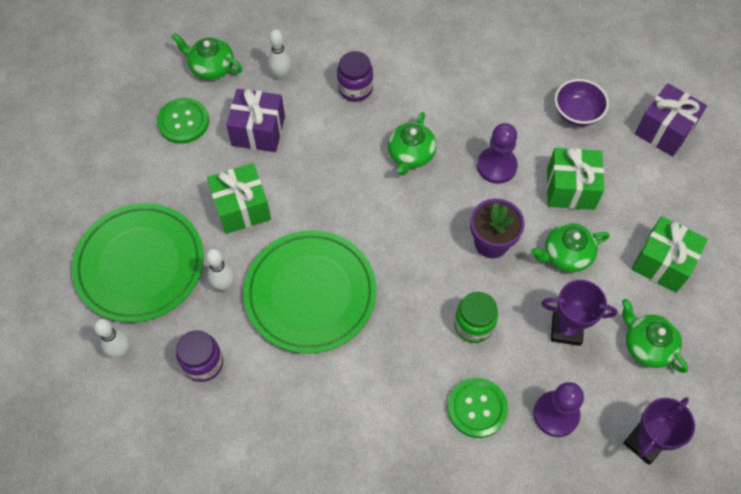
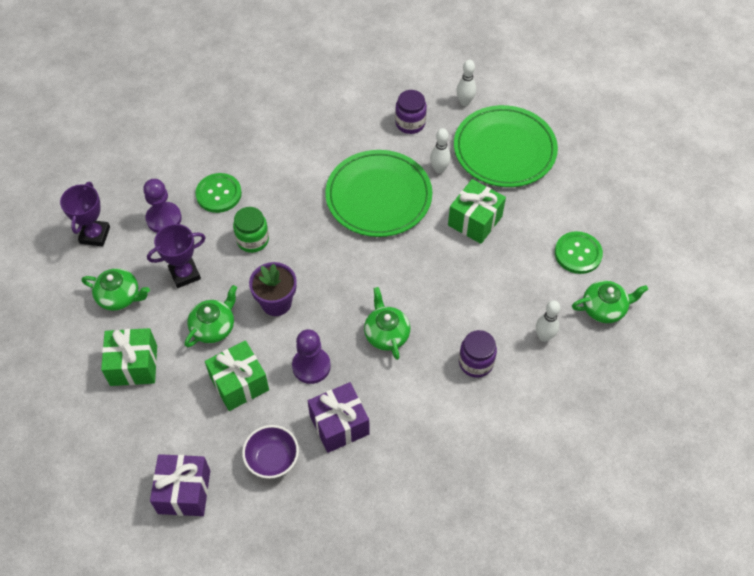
camera: 145 degrees right, 5 degrees down
(258, 131) = (517, 281): purple gift -> purple gift (339, 425)

